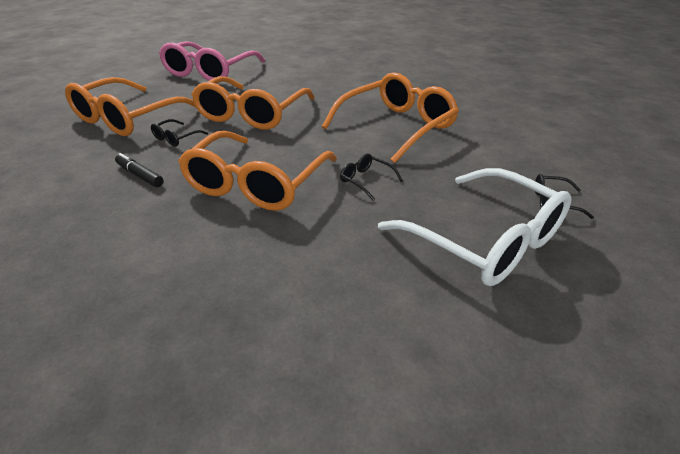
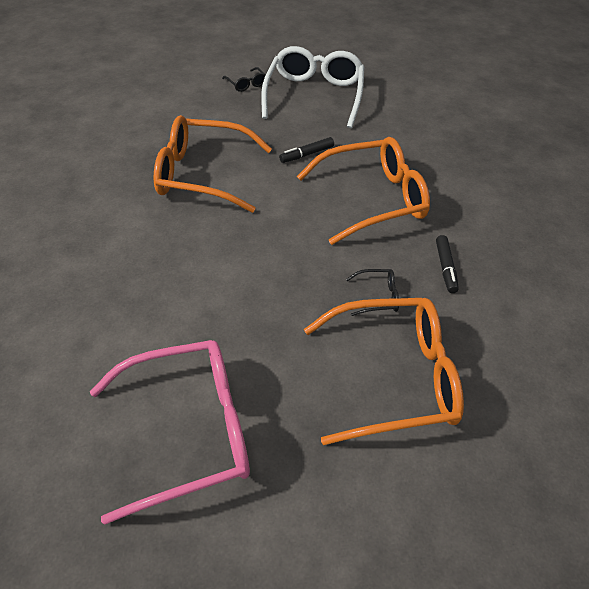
camera: 130 degrees left, 10 degrees up
(252, 114) = (274, 280): orange glasses -> none
(366, 180) = (306, 154): black glasses -> black marker

